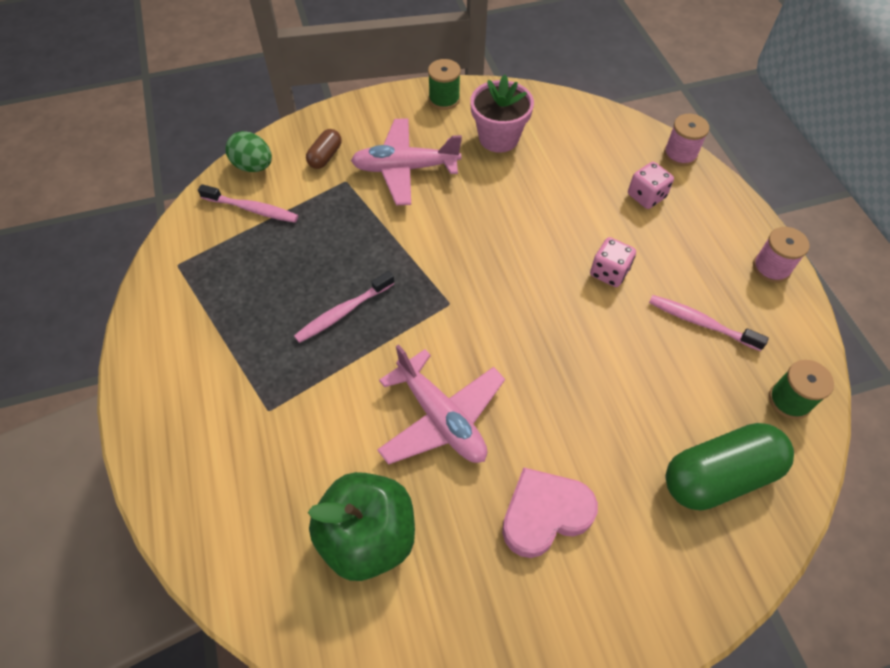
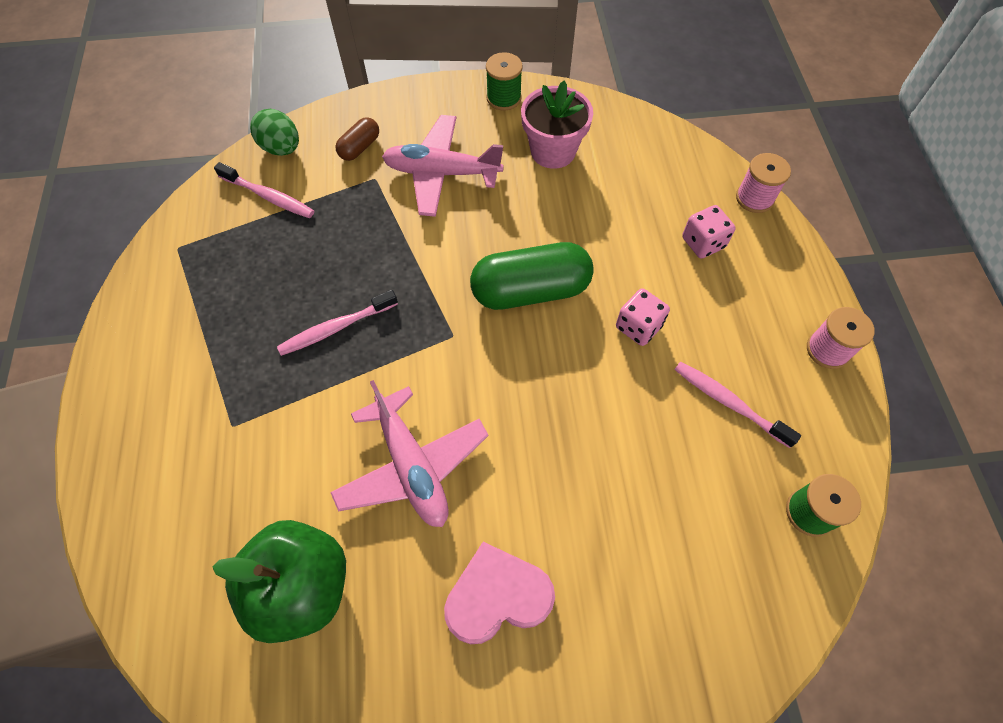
camera: 10 degrees right, 5 degrees up
(719, 476) = (704, 588): green capsule -> green capsule (530, 291)

